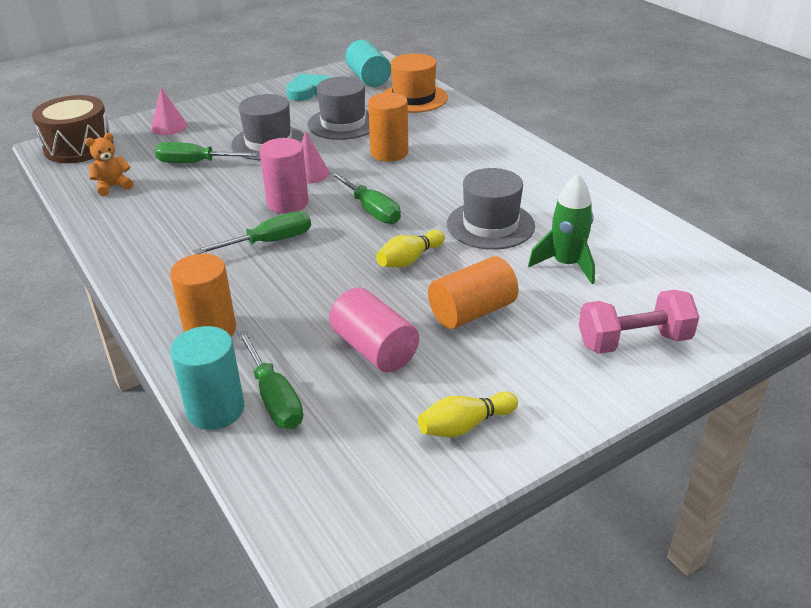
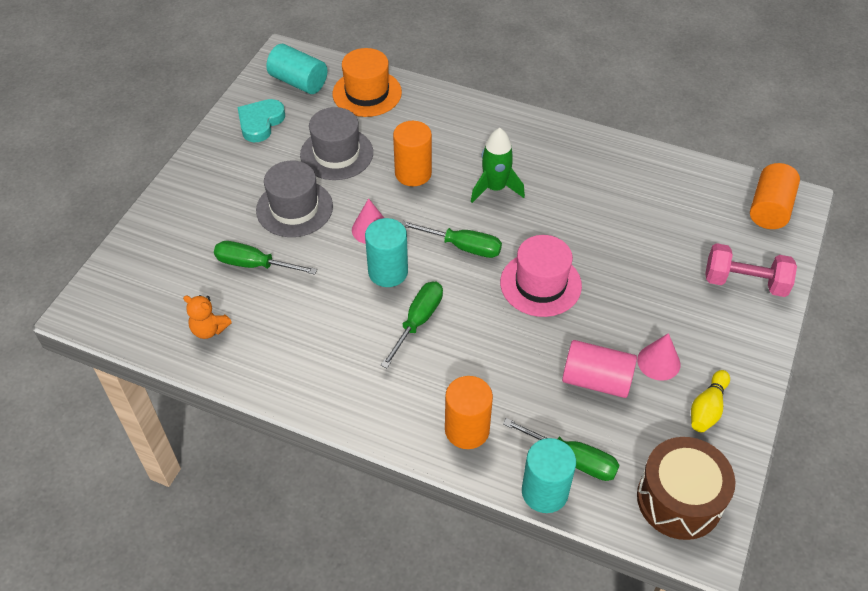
camera: 35 degrees left, 15 degrees up
(79, 147) = (112, 298): brown drum -> brown drum (679, 499)
(113, 186) = (209, 329): orange teddy bear -> orange teddy bear turned 90 degrees counterclockwise
(169, 127) = (174, 230): pink cone -> pink cone (658, 362)
(195, 163) = (253, 264): green screwdriver -> green screwdriver turned 45 degrees clockwise
(288, 203) = (388, 272): pink cylinder -> turquoise cylinder
(409, 259) = (540, 284): yellow bowling pin -> pink hat
(472, 312) = (628, 311): orange cylinder -> orange cylinder (769, 209)
(490, 225) = (565, 219): grey hat -> none
(566, 264) = (649, 233): green rocket -> green rocket (495, 188)
(633, 341) = (745, 282): pink dumbbell -> pink dumbbell turned 60 degrees clockwise

